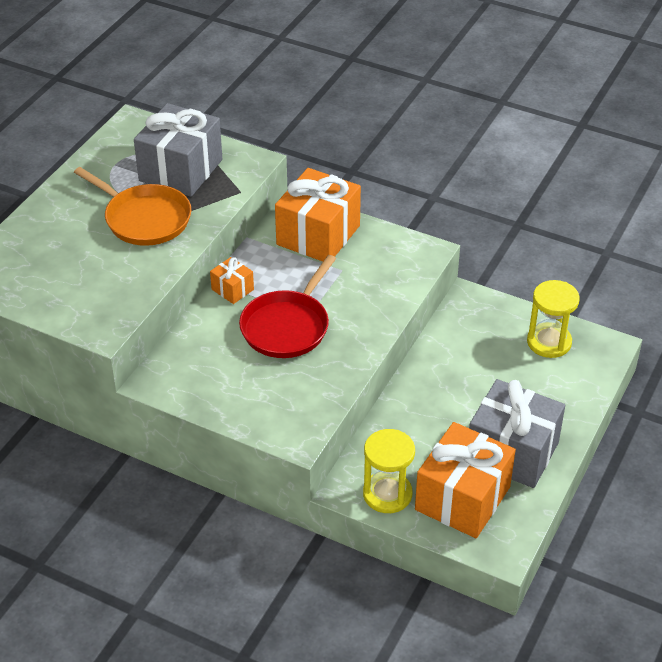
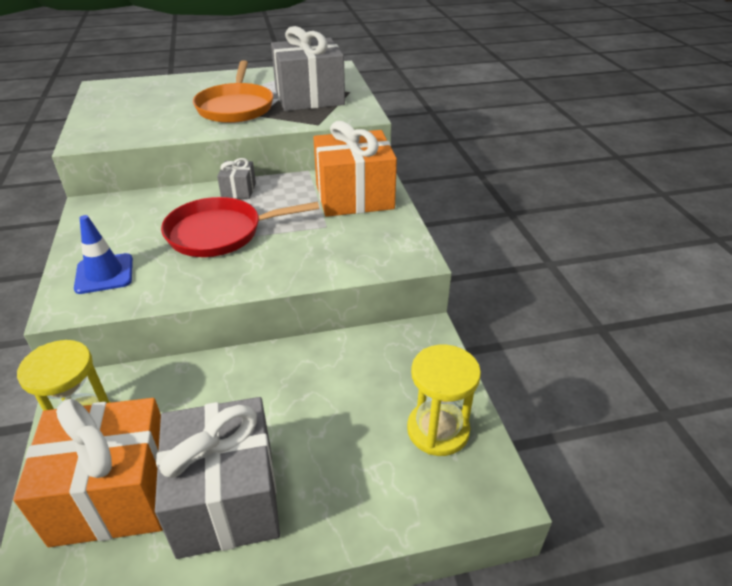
camera: 50 degrees right, 5 degrees down
(232, 289) = (238, 190): orange gift -> grey gift
(276, 406) = (104, 274): none -> blue traffic cone

